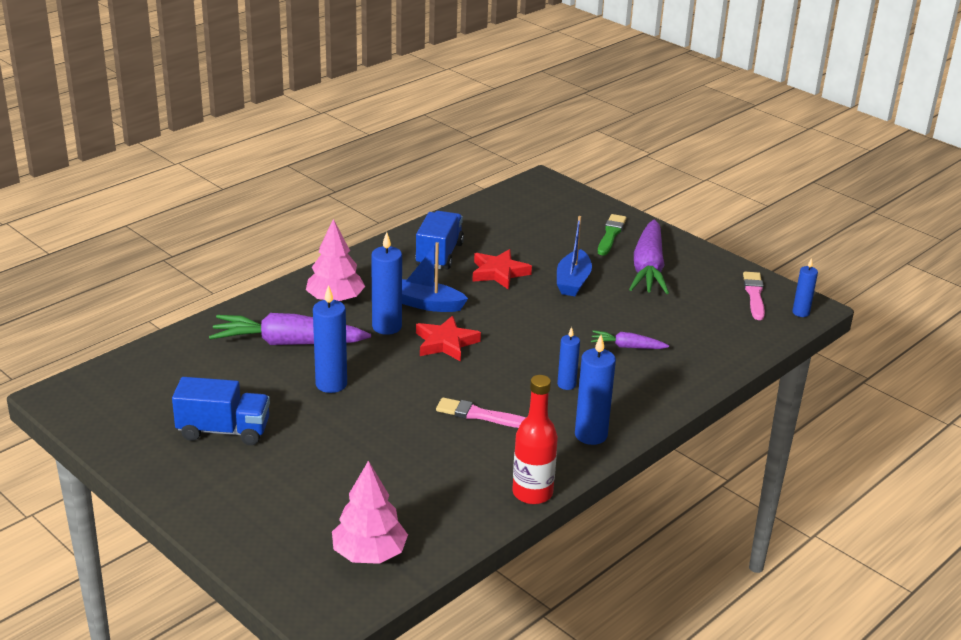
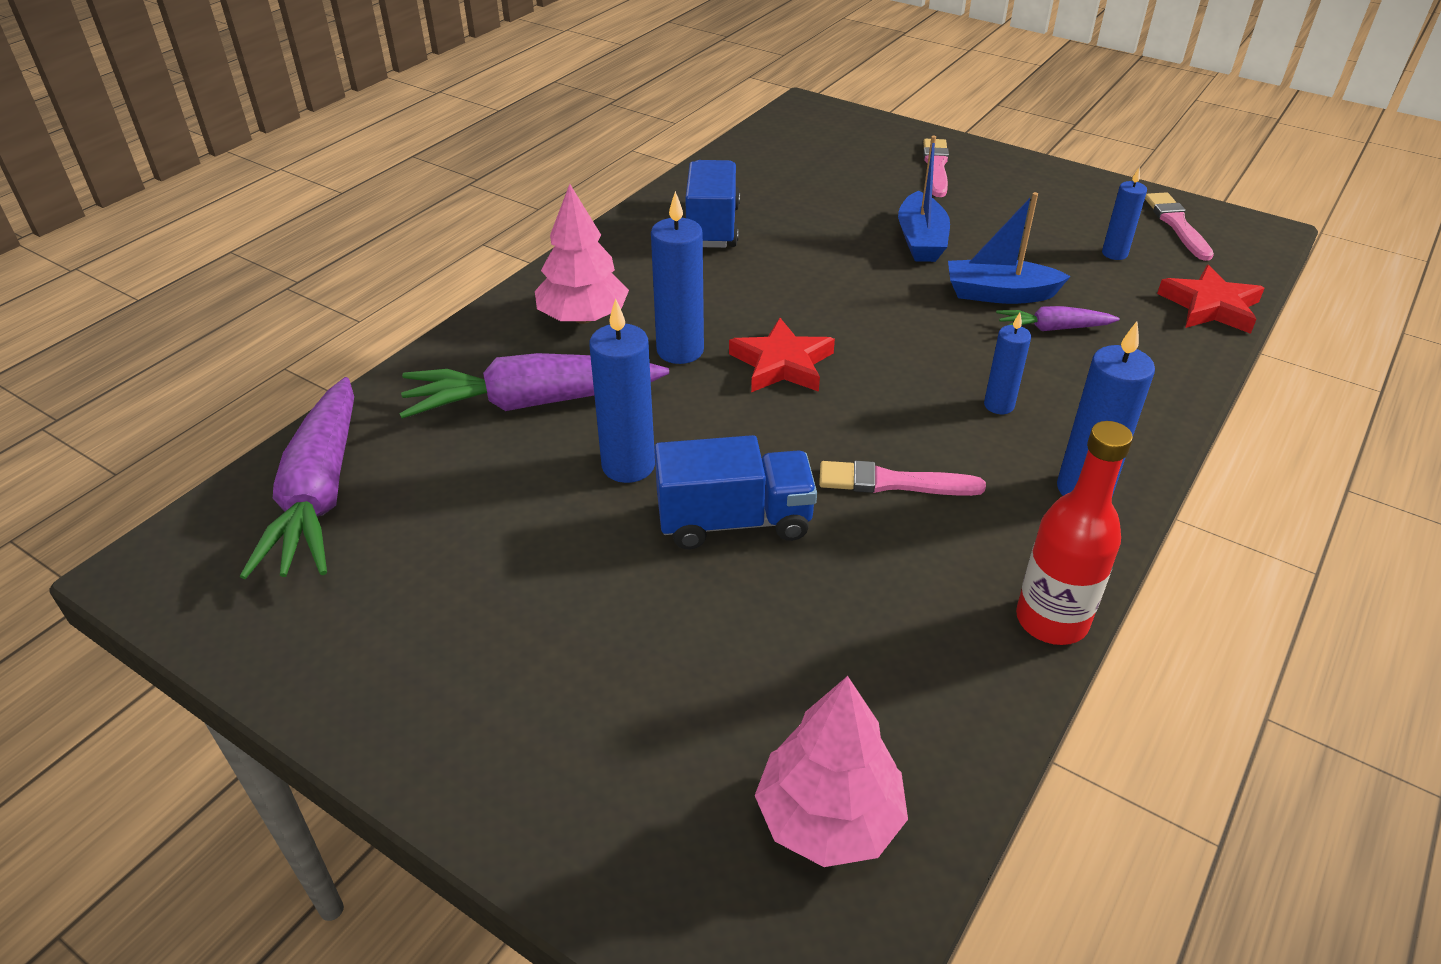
camera: 10 degrees left, 10 degrees up
(224, 431) = (470, 589): blue truck -> blue truck (734, 521)
(427, 304) = (727, 304): blue boat -> blue boat (999, 294)
(499, 273) = (810, 241): red star -> red star (1210, 306)
(611, 234) = (936, 167): green brush -> pink brush
(648, 269) = (1013, 208): purple carrot -> purple carrot (319, 495)
(800, 312) = (1255, 241): blue candle -> blue candle (1114, 254)

